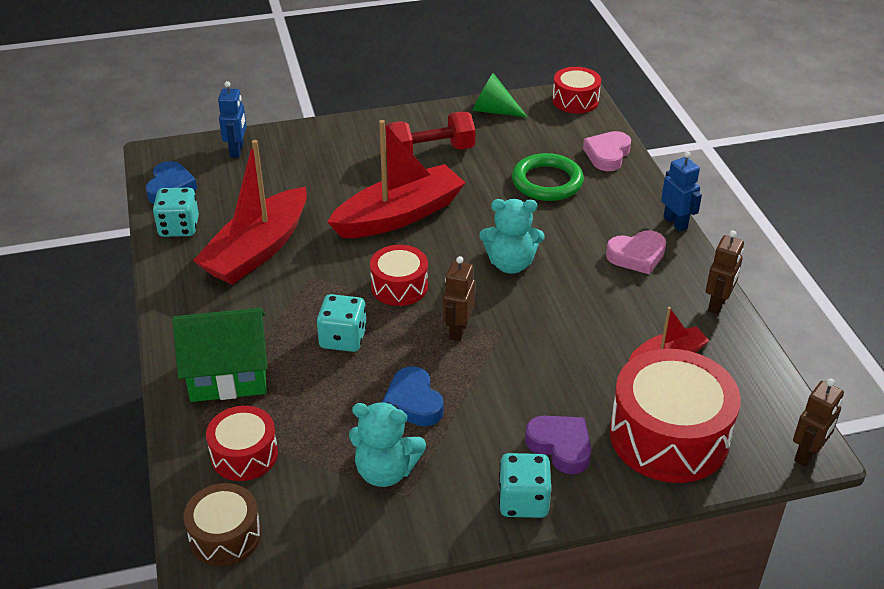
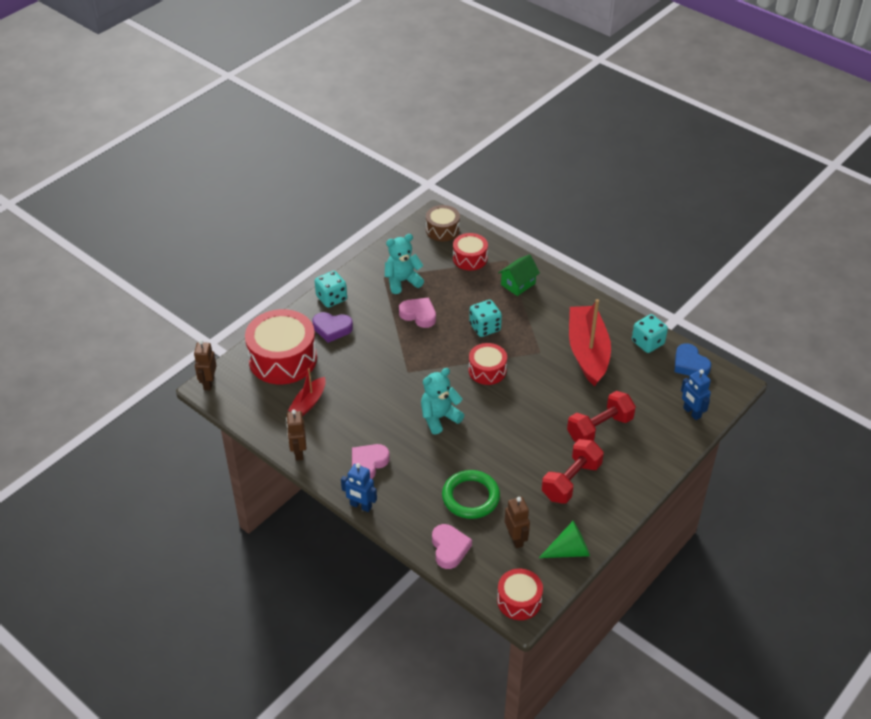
camera: 145 degrees right, 5 degrees up
(228, 375) = (518, 284): green house -> green house, size x0.63
(346, 178) = (599, 428): none -> red dumbbell
(399, 215) = (536, 417): red boat -> none
(413, 402) = (419, 315): blue heart -> pink heart
(458, 330) = (431, 361): brown robot -> brown robot (516, 539)

